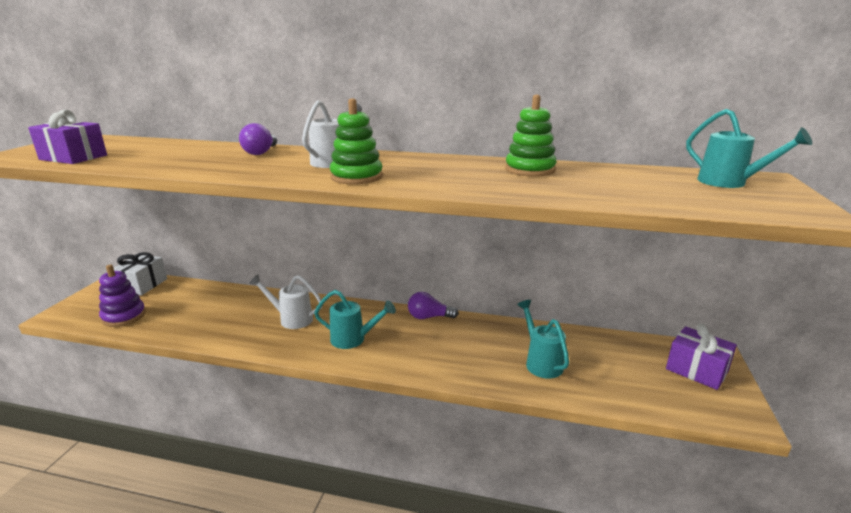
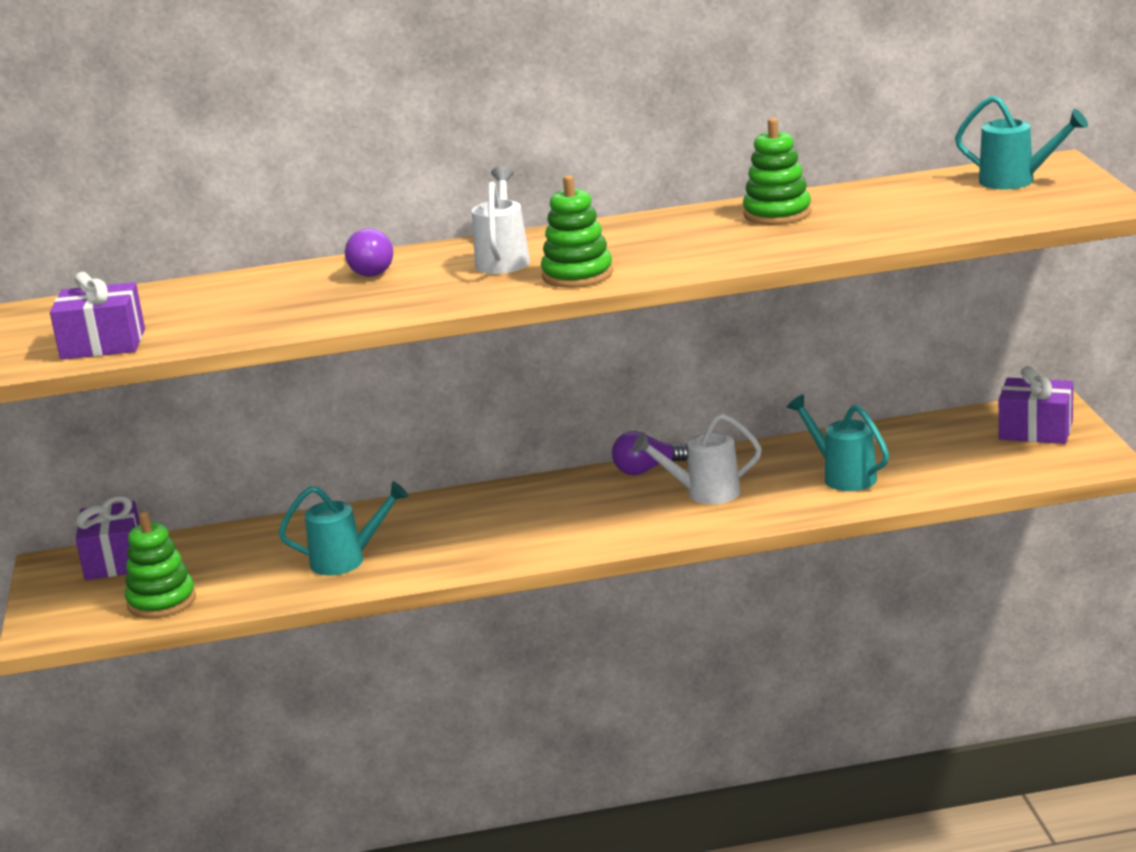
camera: 20 degrees left, 0 degrees up
(124, 316) = (161, 601): purple stacking toy -> green stacking toy
(142, 285) = (114, 560): white gift -> purple gift
(291, 319) = (442, 529): white watering can -> white watering can (704, 493)
(353, 339) = (566, 524): turquoise watering can -> turquoise watering can (346, 560)

